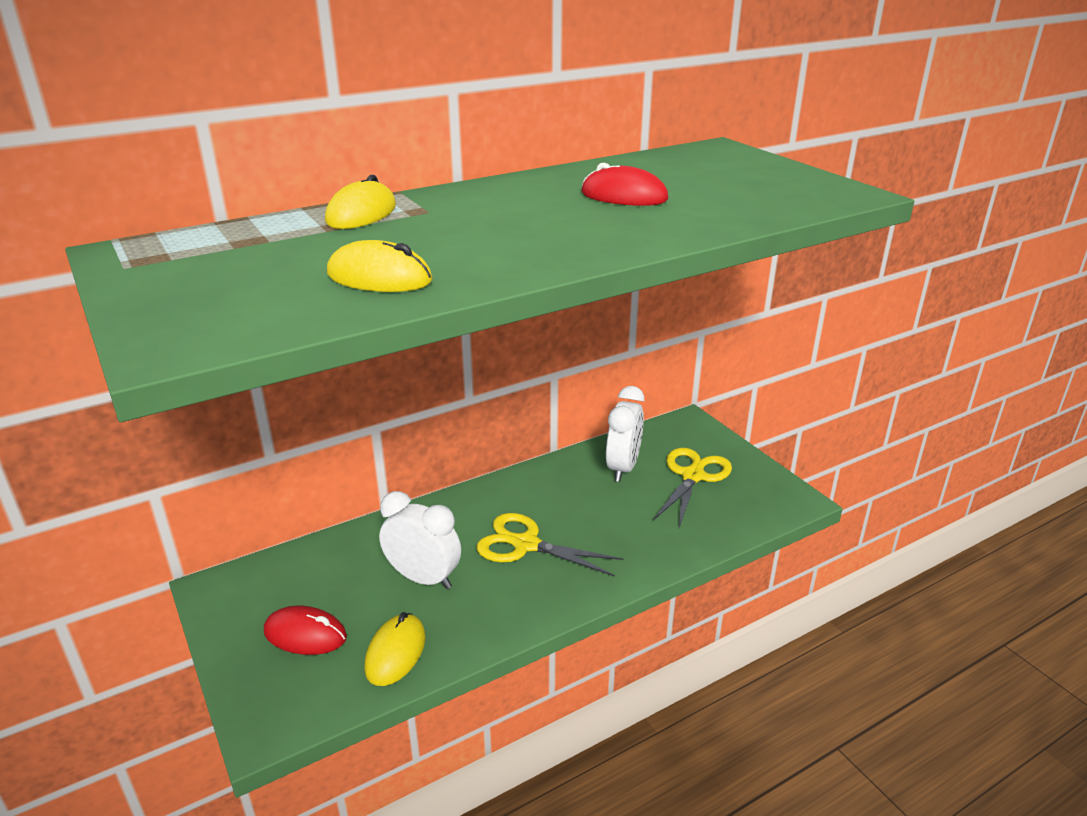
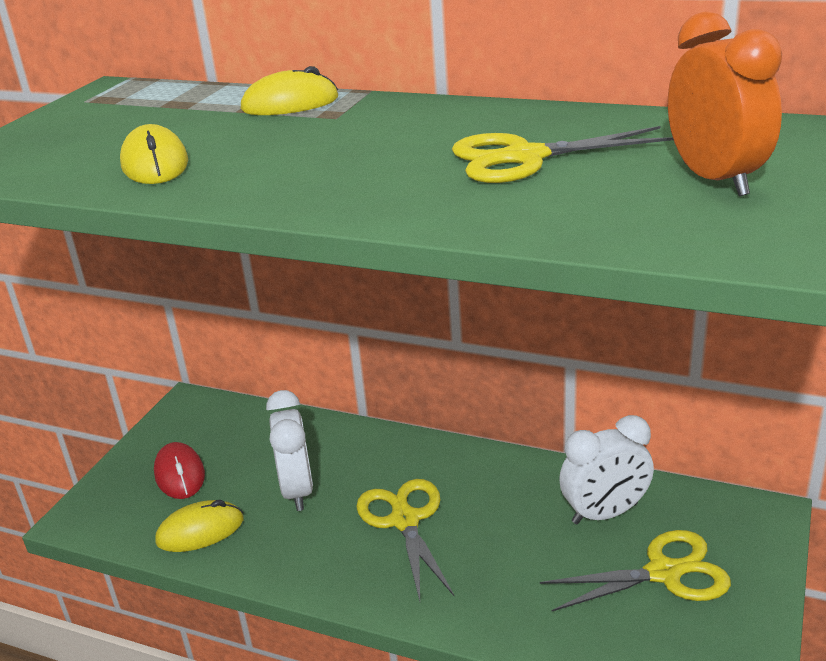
camera: 55 degrees right, 0 degrees up
(624, 196) = (525, 158): red mouse -> yellow scissors
(738, 178) = (715, 179): none -> orange clock

